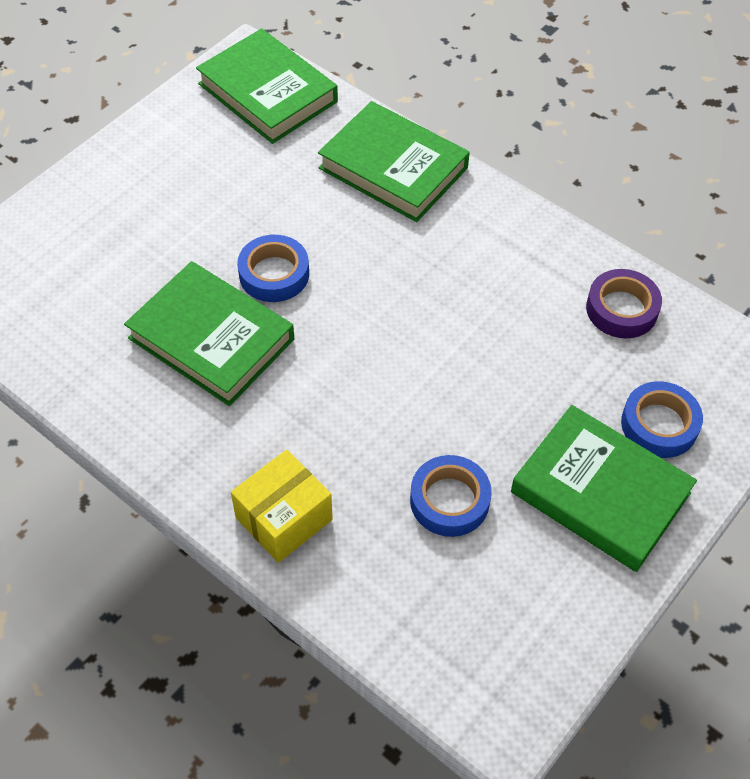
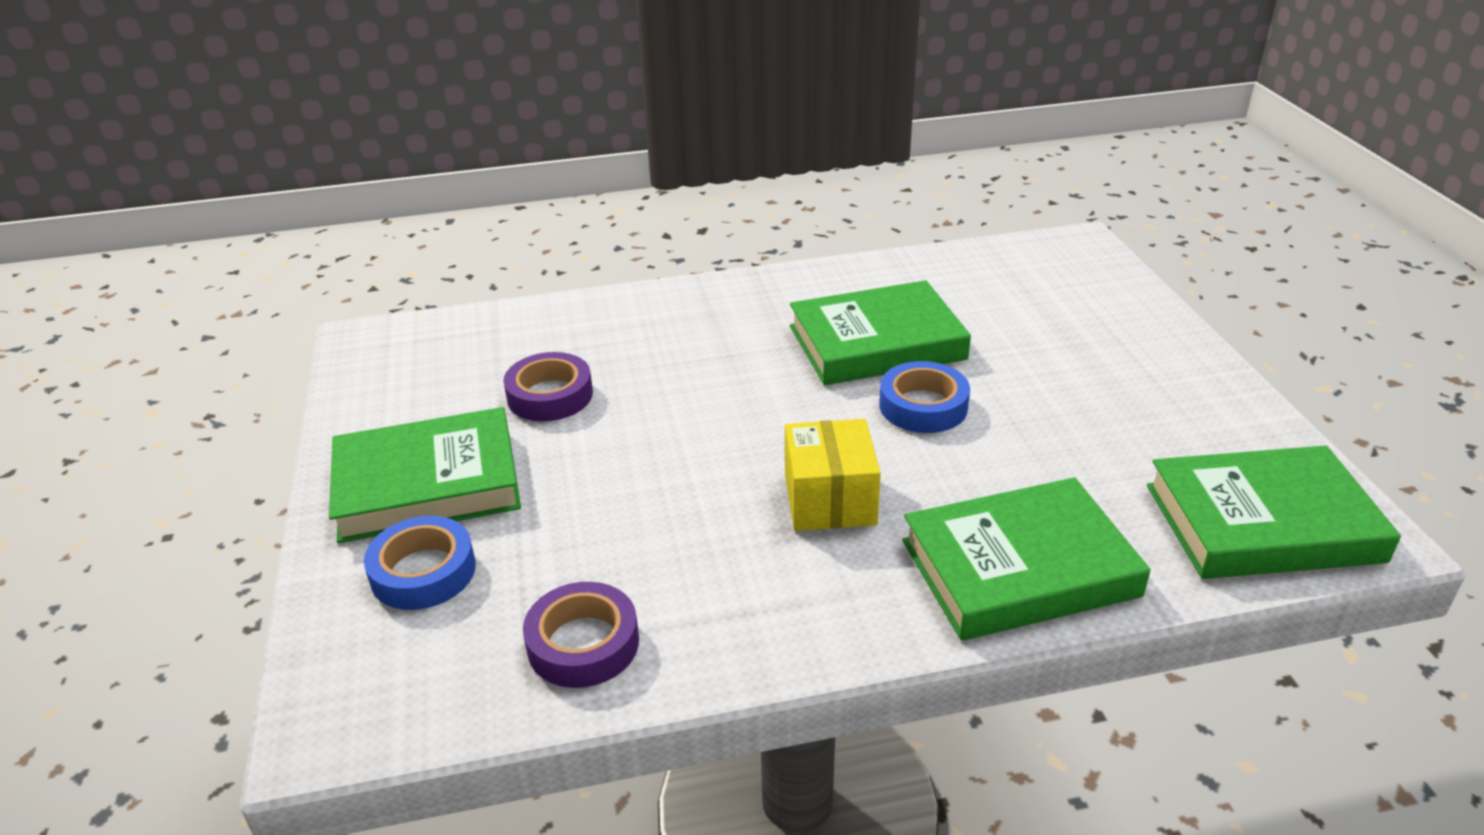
camera: 130 degrees right, 20 degrees down
(284, 518) = (651, 313): yellow box -> yellow box (830, 499)
(449, 500) = (550, 395): blue tape -> purple tape

